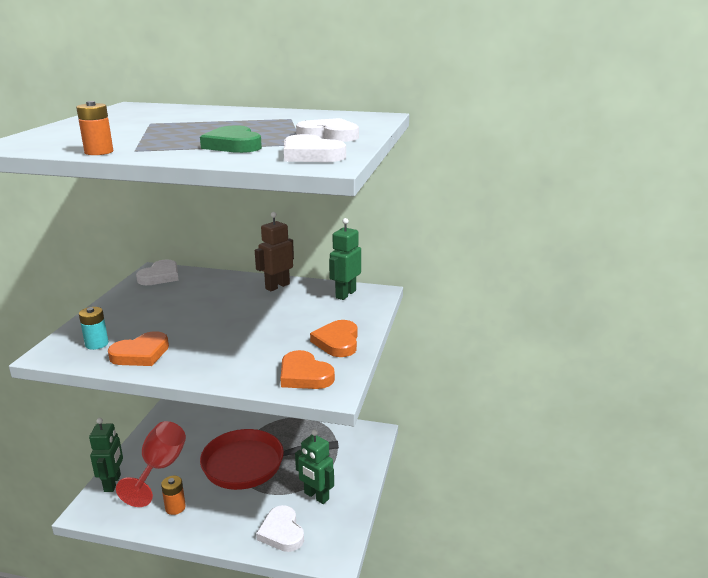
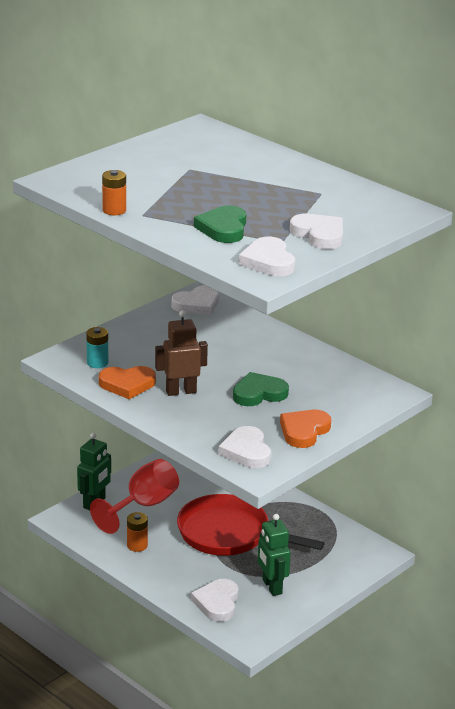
camera: 30 degrees right, 5 degrees up
(271, 325) = (259, 393): none -> green heart
(277, 286) = (301, 352): brown robot -> brown robot (181, 391)
(304, 375) = (246, 451): orange heart -> white heart
(345, 294) = (361, 384): green robot -> none

